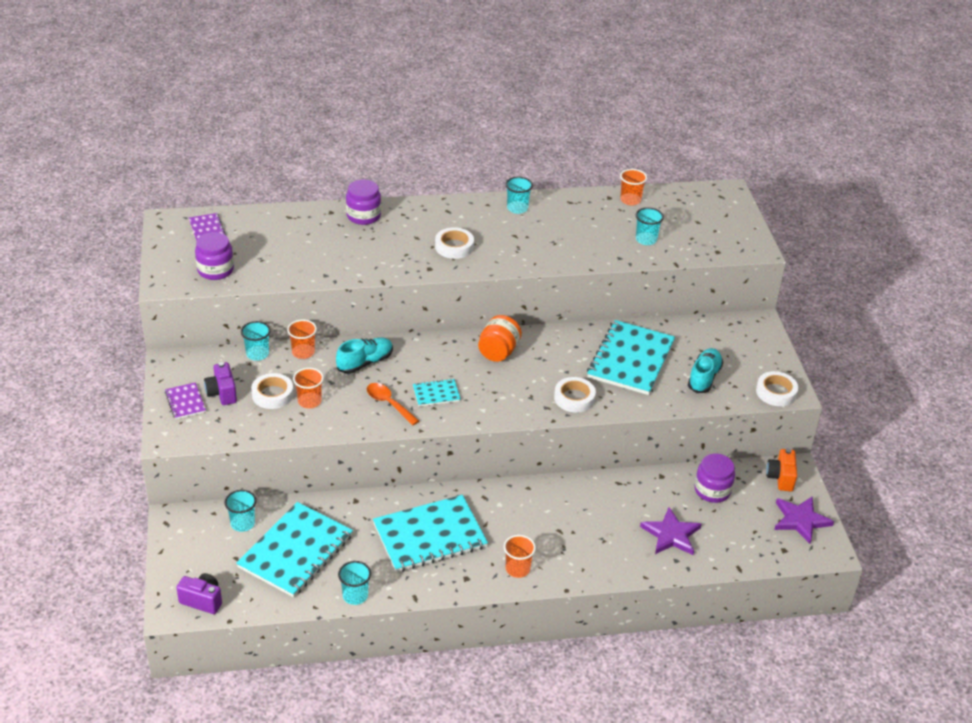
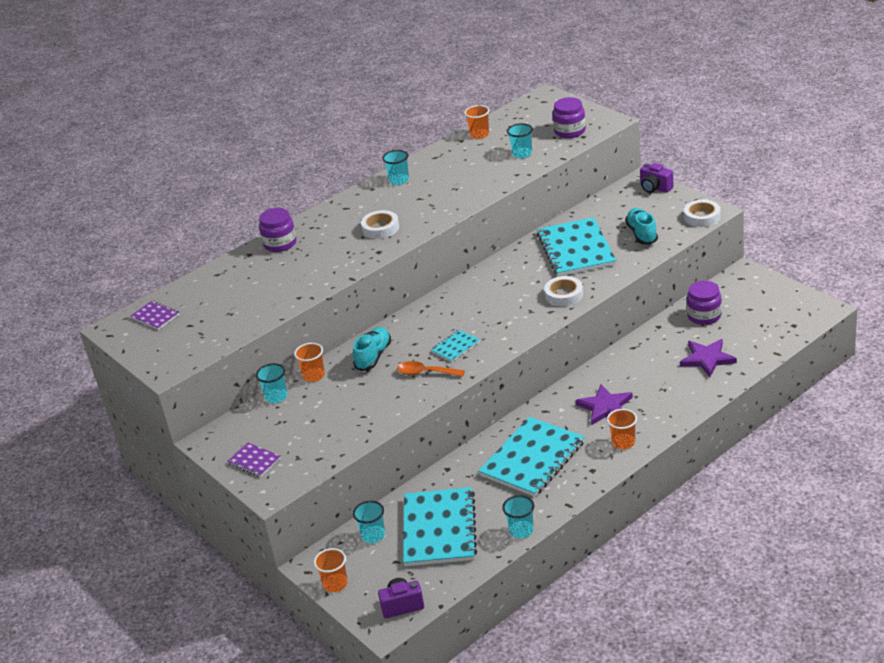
camera: 25 degrees left, 5 degrees down
(215, 270) = (200, 340): purple jar -> purple jar (570, 131)
(222, 393) = (279, 438): purple camera -> purple camera (655, 188)
(272, 394) = (323, 417): white tape -> none
(309, 401) = (360, 405): orange cup -> orange cup (335, 584)
(498, 352) = (471, 295): orange jar -> none
(780, 478) = (741, 282): orange camera -> none
(800, 520) = (784, 301): purple star -> purple star (605, 407)

